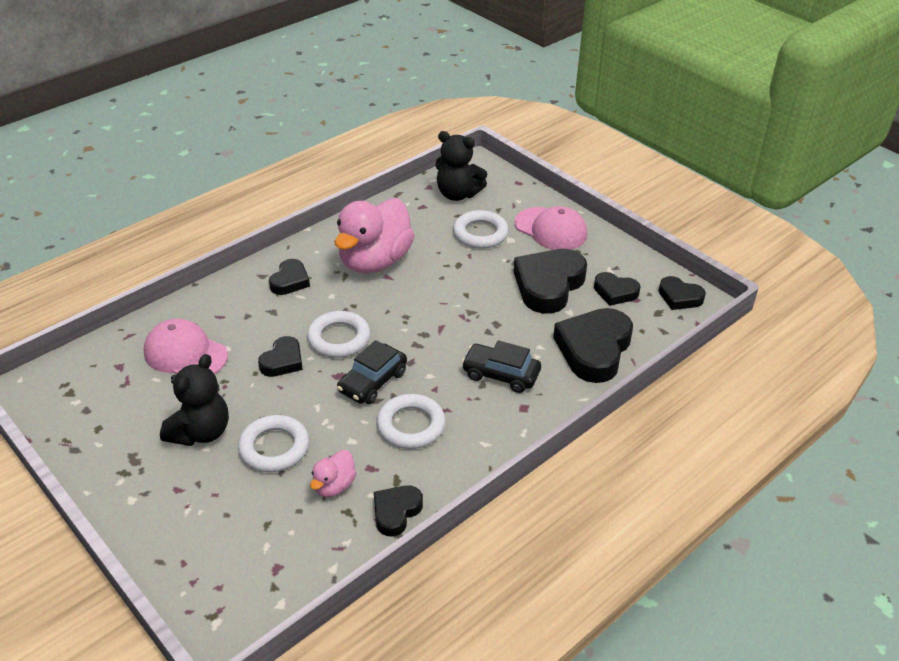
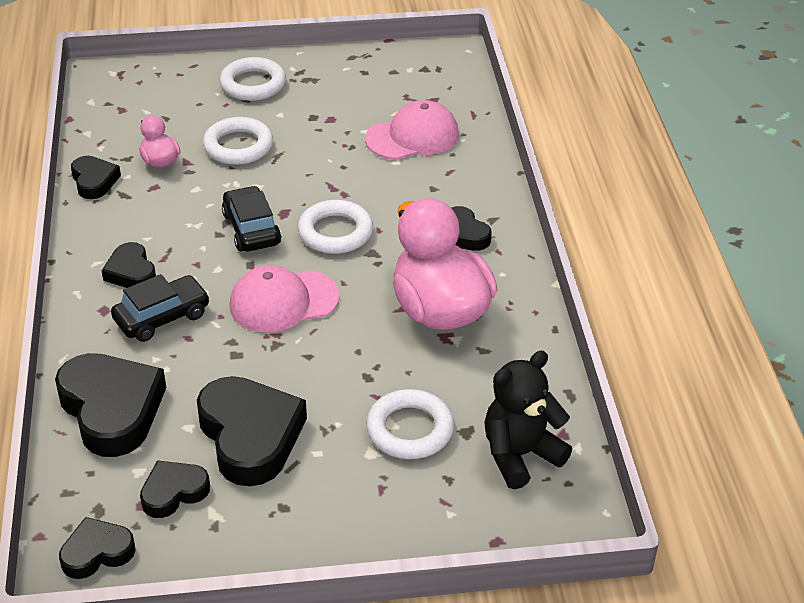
camera: 125 degrees right, 0 degrees up
(201, 432) = (301, 117): black teddy bear -> none
(283, 361) = (341, 187): black heart -> black heart (131, 272)
(411, 425) = (171, 228): white ring -> white ring (253, 84)
(551, 229) = (354, 508): pink cap -> pink cap (283, 301)

